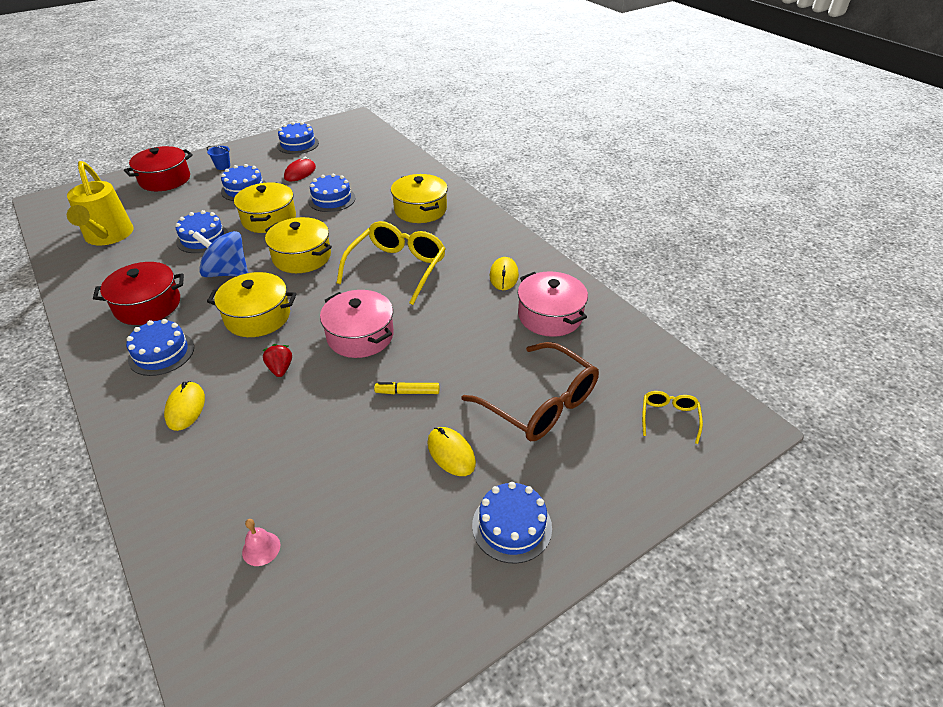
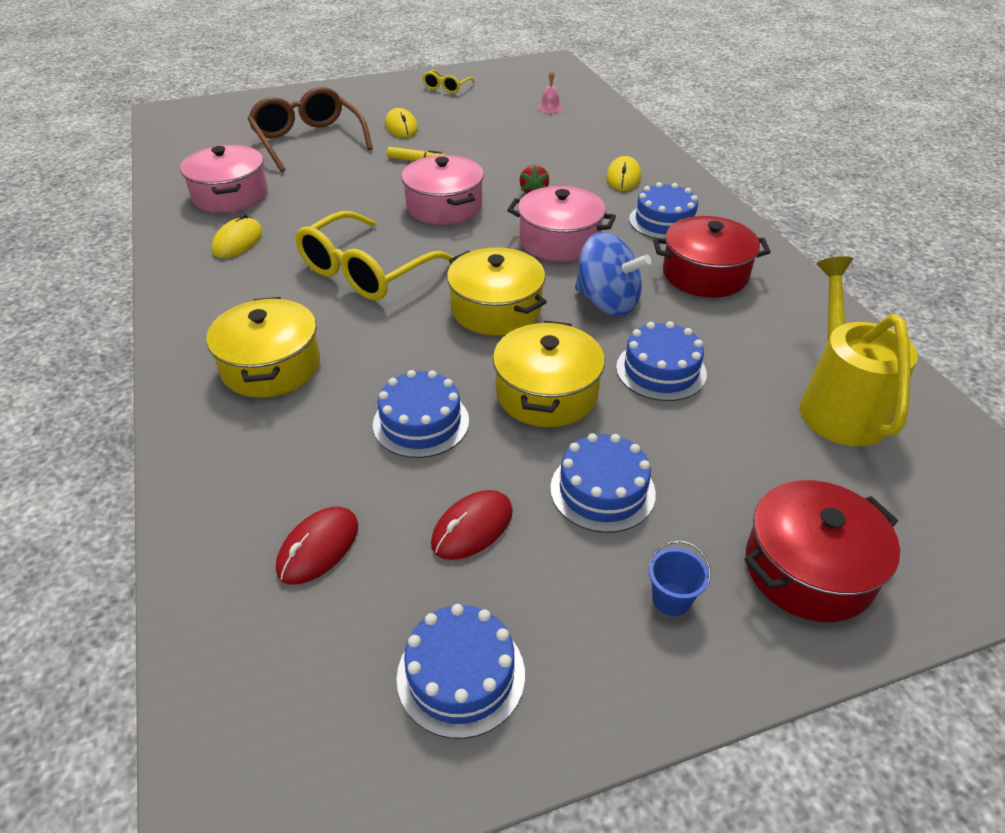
camera: 165 degrees left, 0 degrees up
(257, 316) = (559, 241): yellow pot -> pink pot
(359, 160) = (318, 547): none -> red mouse
(512, 526) = (382, 96): blue cake -> none
(669, 418) = (216, 122): yellow glasses -> yellow glasses (446, 87)

